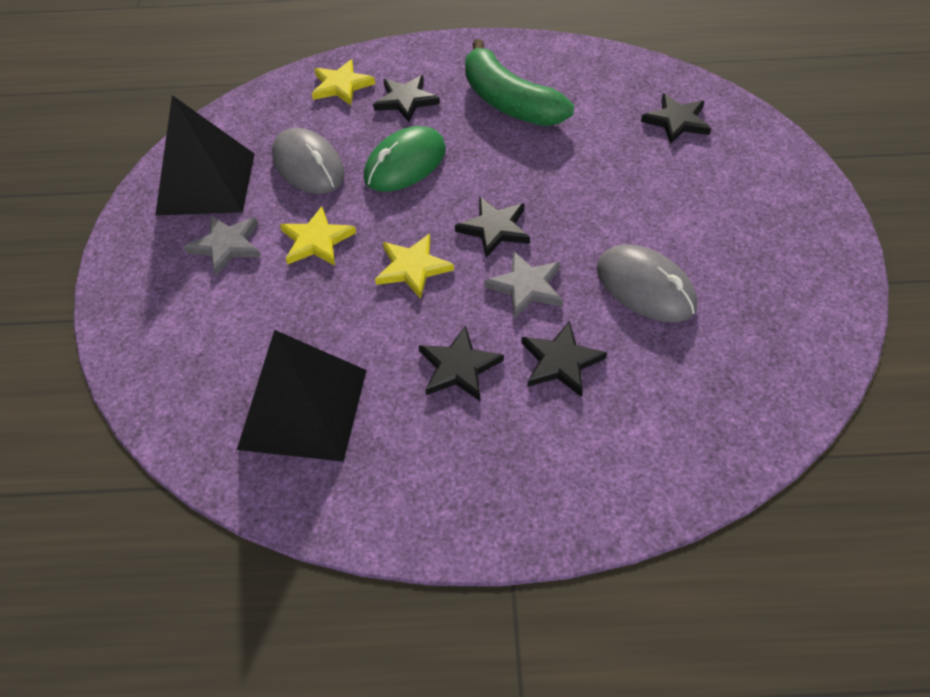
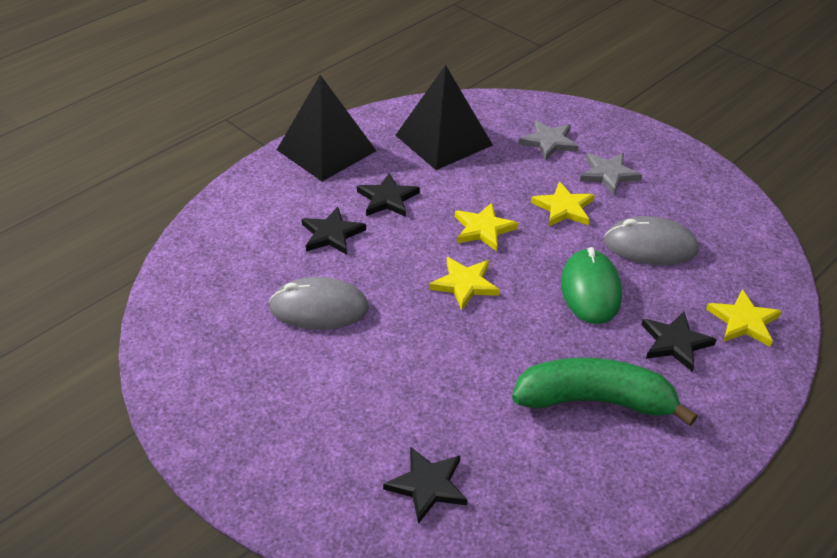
camera: 135 degrees right, 10 degrees down
(206, 183) = (688, 195): black pyramid -> black pyramid (326, 150)
(494, 228) = (465, 284): black star -> yellow star
(526, 286) = (398, 261): grey star -> grey star (549, 142)

